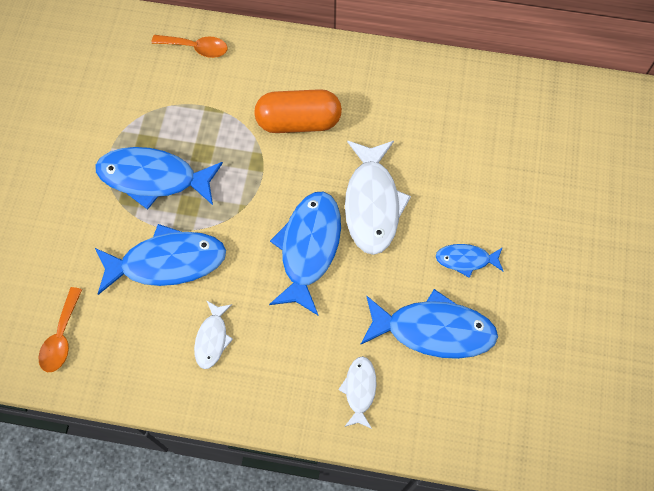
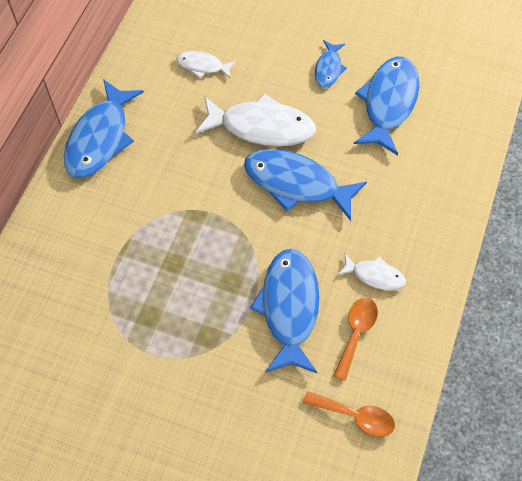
camera: 80 degrees left, 5 degrees down
(153, 178) = (192, 312): blue fish -> blue fish (100, 138)
(196, 48) = (44, 255): orange spoon -> orange spoon (356, 333)
(298, 122) = (160, 173): orange capsule -> none
(359, 390) = (435, 165): white fish -> white fish (203, 66)

